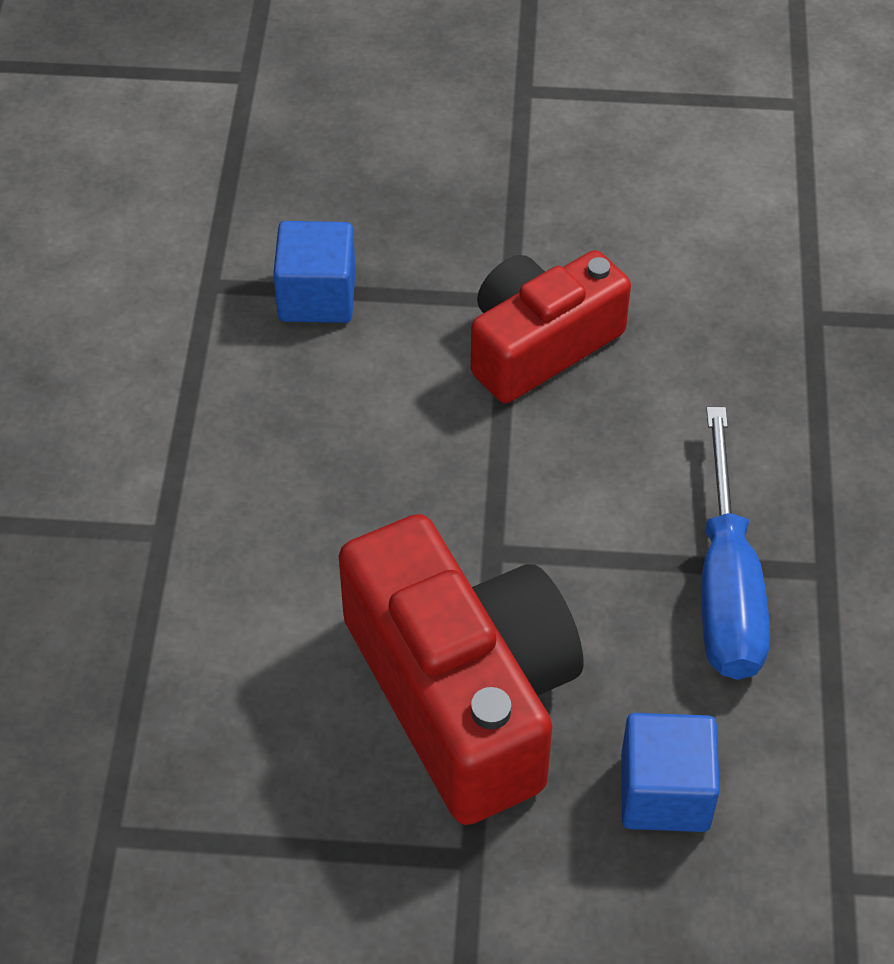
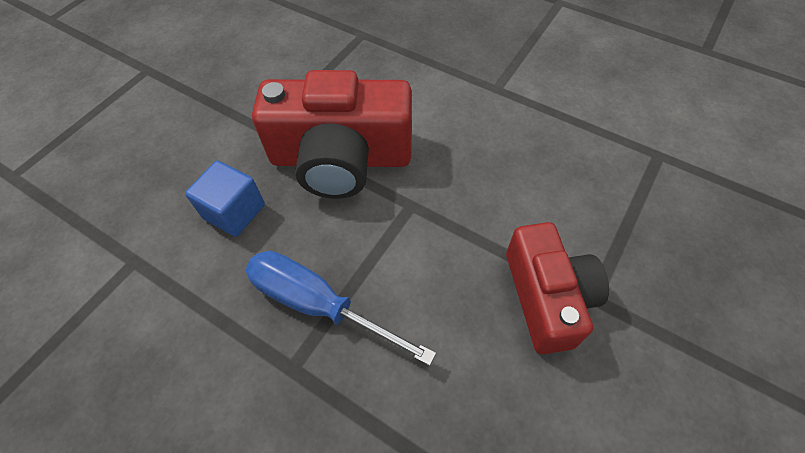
camera: 120 degrees right, 5 degrees up
(317, 296) = (632, 198): blue cube -> none

